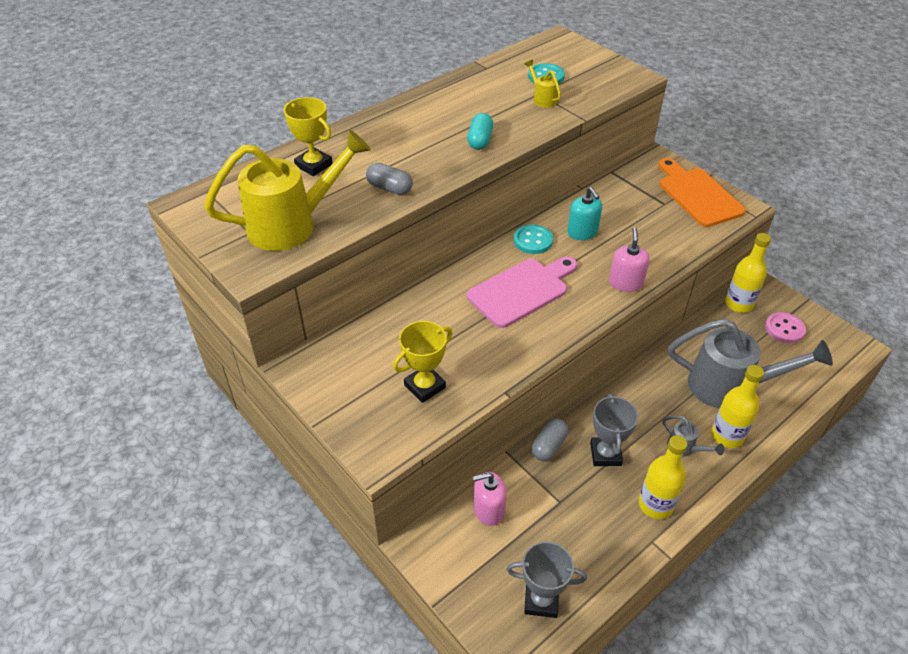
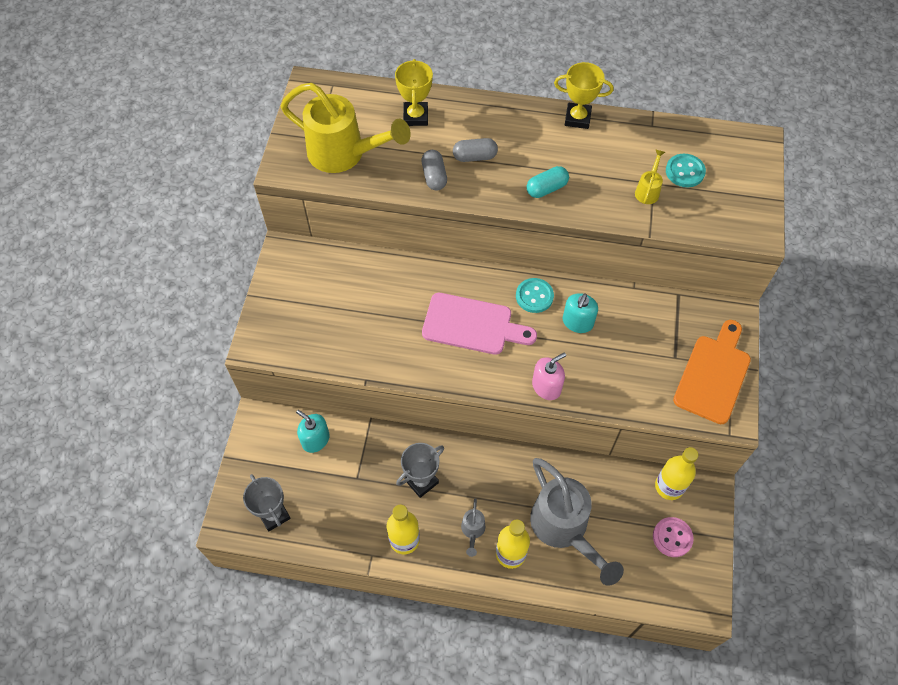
camera: 50 degrees right, 15 degrees up
(425, 386) = (330, 330): yellow trophy -> yellow trophy (577, 118)
(488, 510) = (315, 439): pink soap dispenser -> turquoise soap dispenser
(549, 446) = (398, 441): grey capsule -> grey capsule (474, 157)

